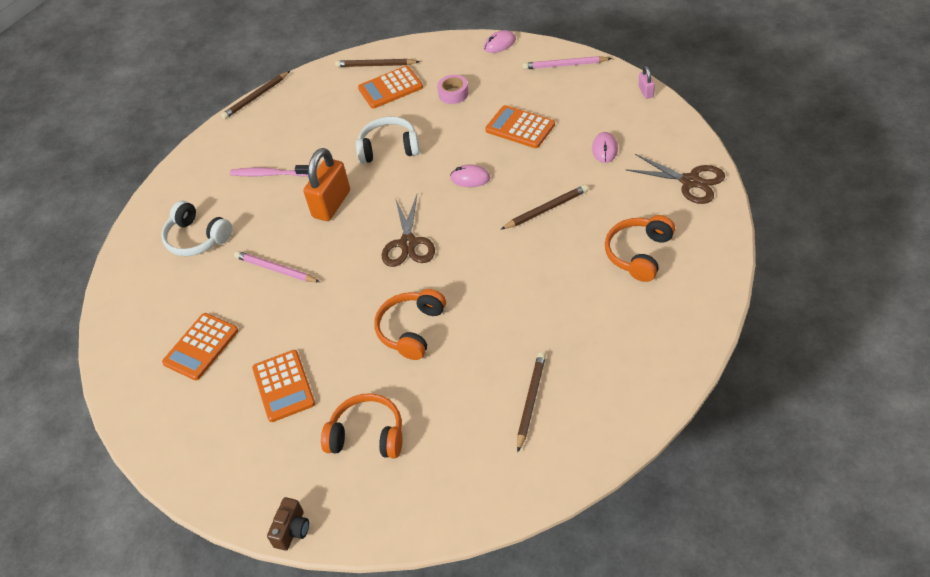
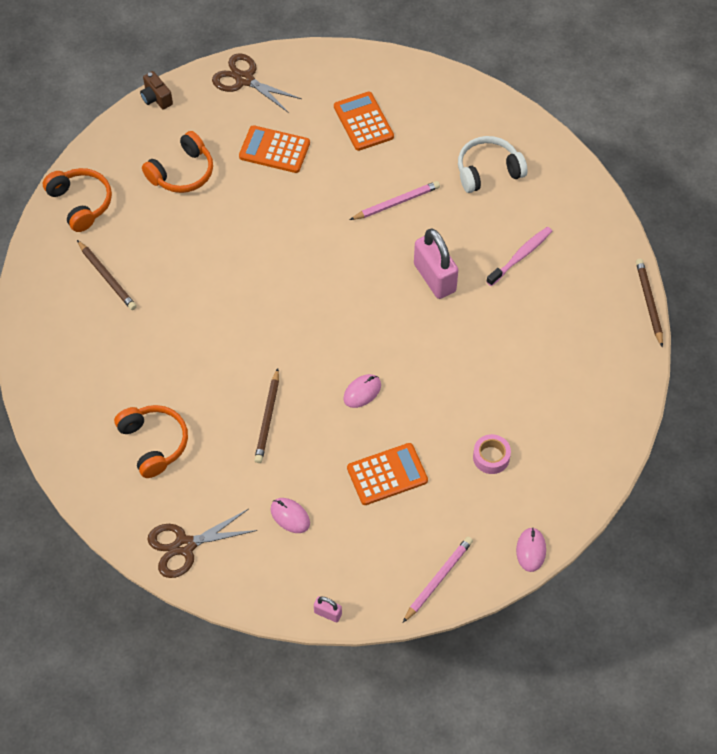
camera: 120 degrees right, 10 degrees up
(331, 204) = (434, 278): orange padlock -> pink padlock
(375, 65) = (603, 424): brown pencil -> none
(389, 148) = (464, 359): white headphones -> none
(390, 88) = (553, 413): orange calculator -> none
(408, 243) = (333, 301): brown scissors -> brown scissors (244, 79)
(412, 330) = (243, 250): orange headphones -> orange headphones (80, 203)

